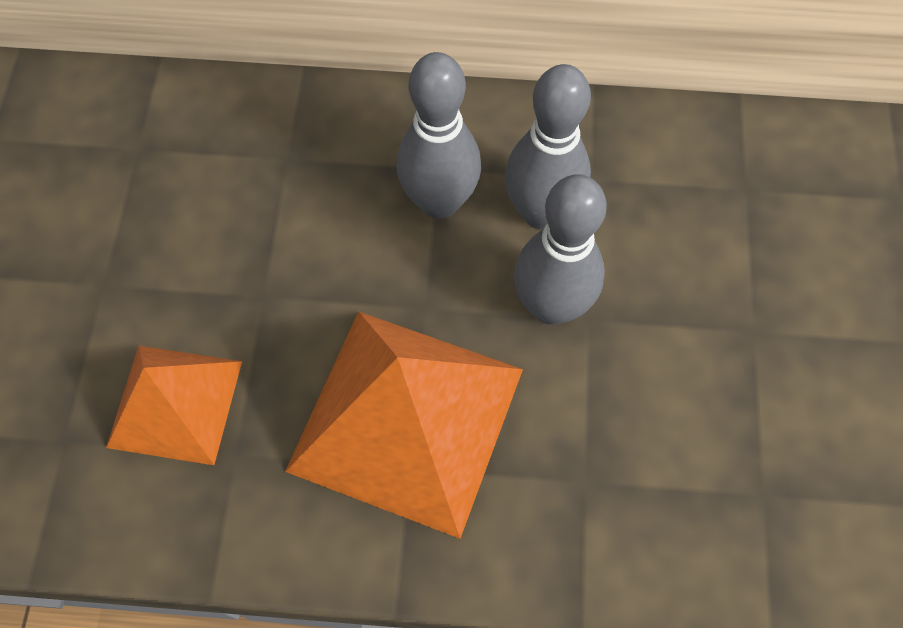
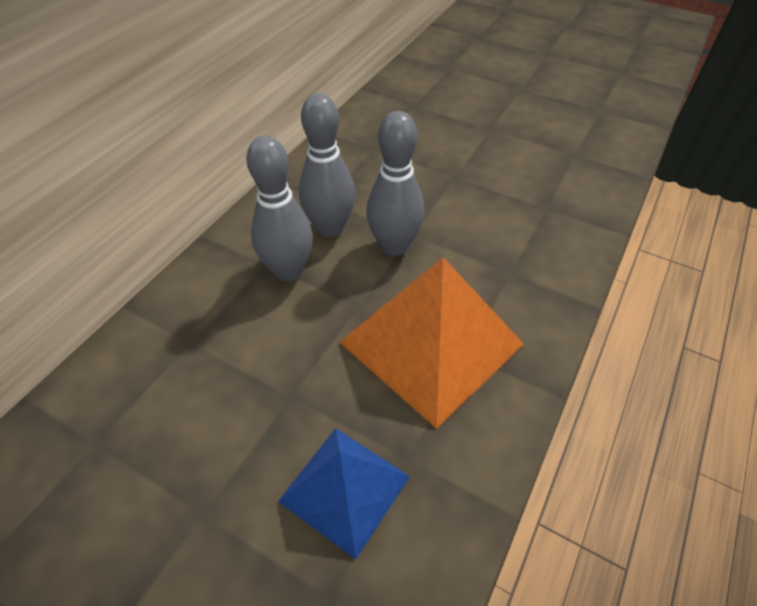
camera: 65 degrees left, 15 degrees down
(175, 403) = (344, 488): orange pyramid -> blue pyramid

